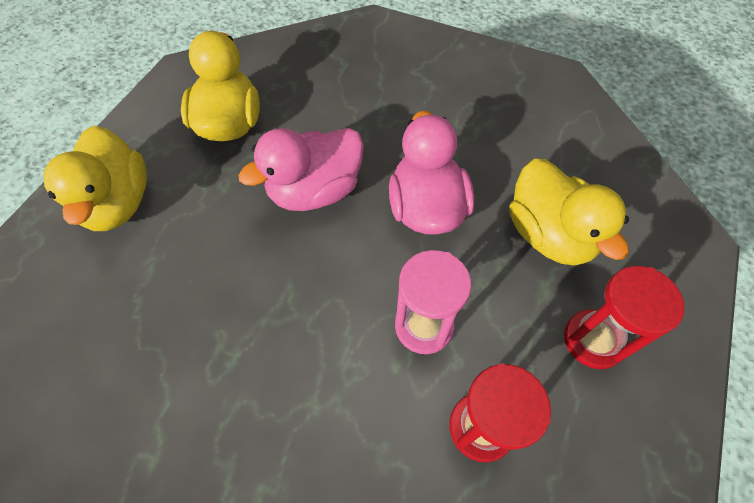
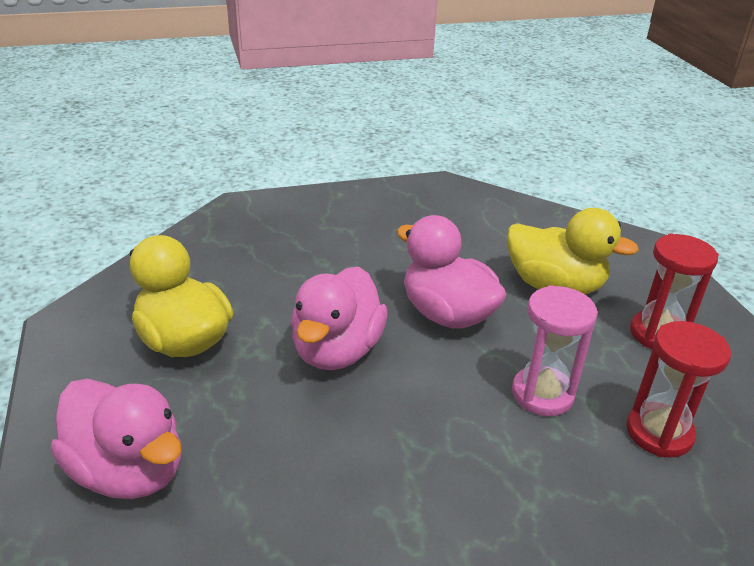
camera: 40 degrees left, 25 degrees down
(118, 203) = (129, 471): yellow duck -> pink duck

